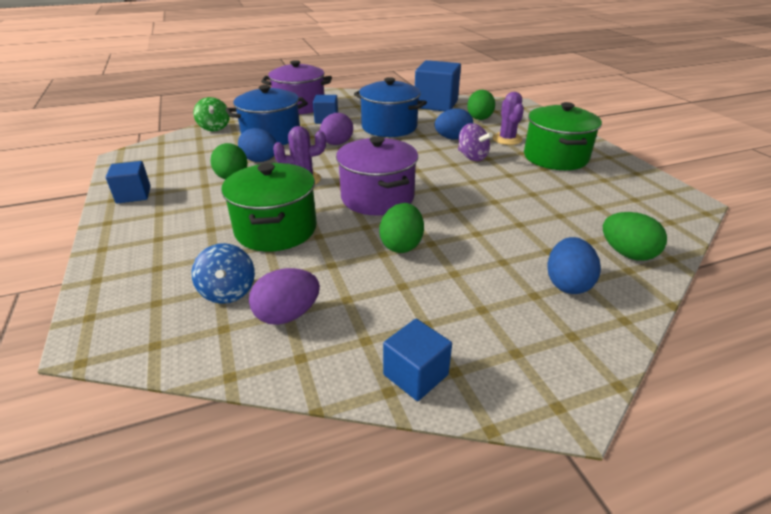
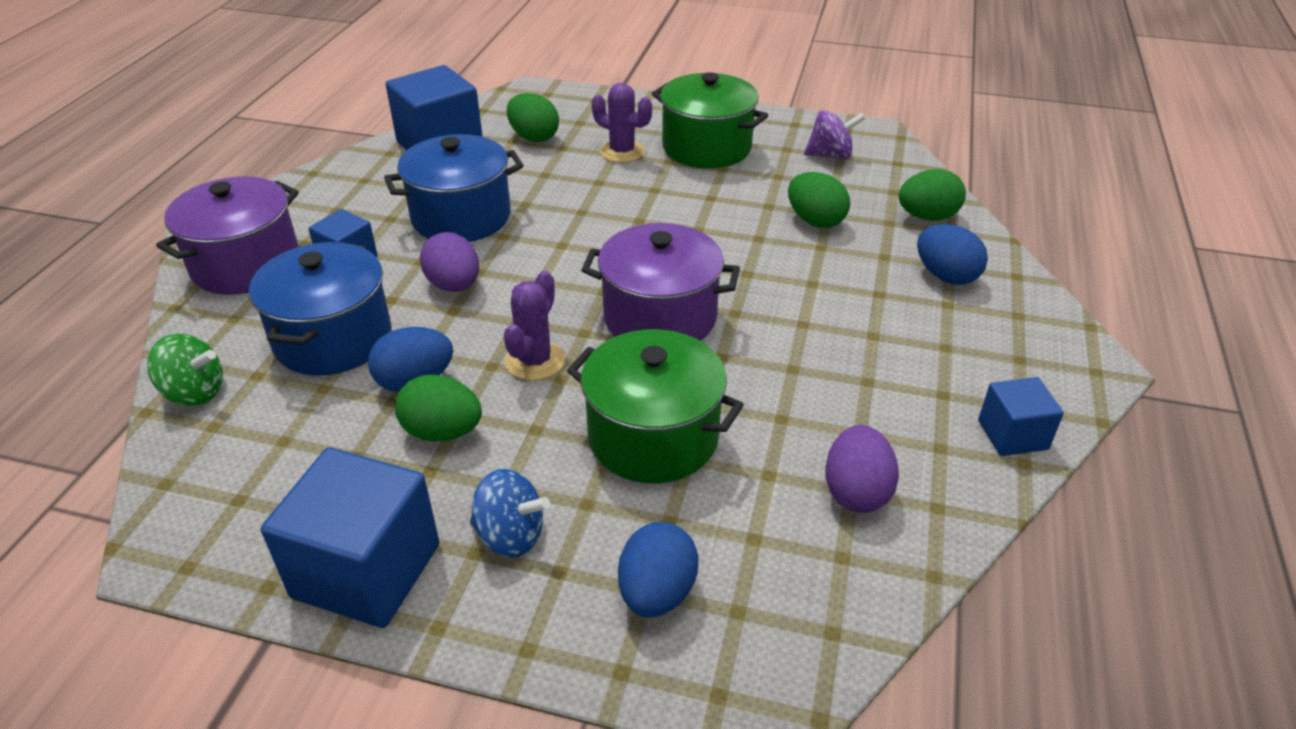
camera: 55 degrees left, 5 degrees up
(133, 195) = (366, 570): blue cube -> blue cube, size x1.82
(228, 292) = (769, 530): blue spinning top -> blue spinning top (510, 536)
(401, 245) = (788, 347): green egg -> green egg (815, 221)
(452, 138) = (568, 186): blue egg -> blue egg (657, 592)
(472, 157) = (637, 198): purple spinning top -> purple spinning top (830, 155)

